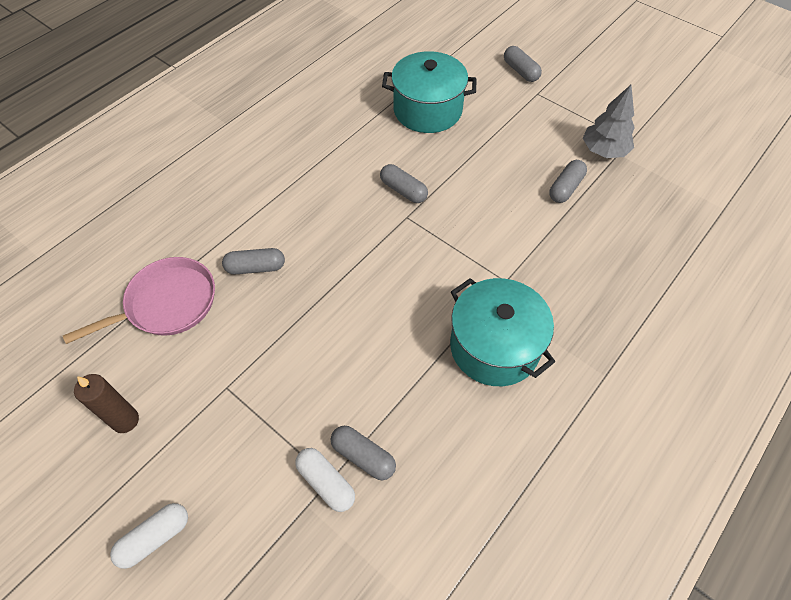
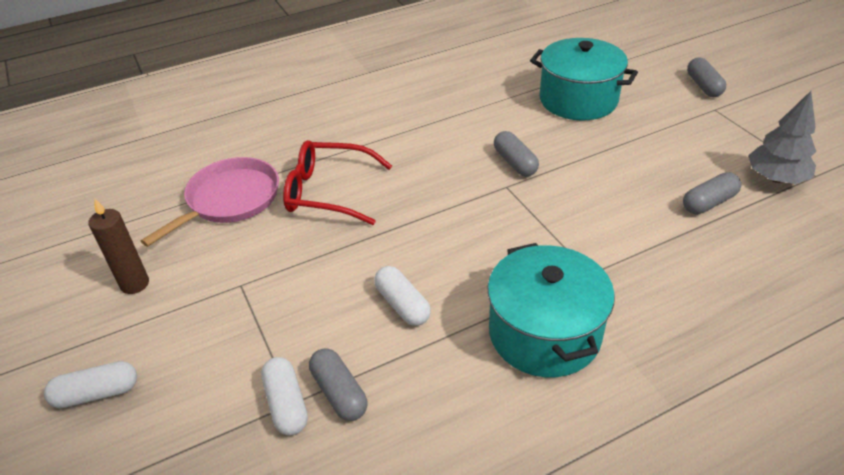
camera: 25 degrees right, 15 degrees down
(167, 303) = (230, 200): pink pan -> pink pan turned 45 degrees counterclockwise
(255, 267) = (328, 192): grey capsule -> red glasses
(375, 359) = (402, 304): none -> white capsule

